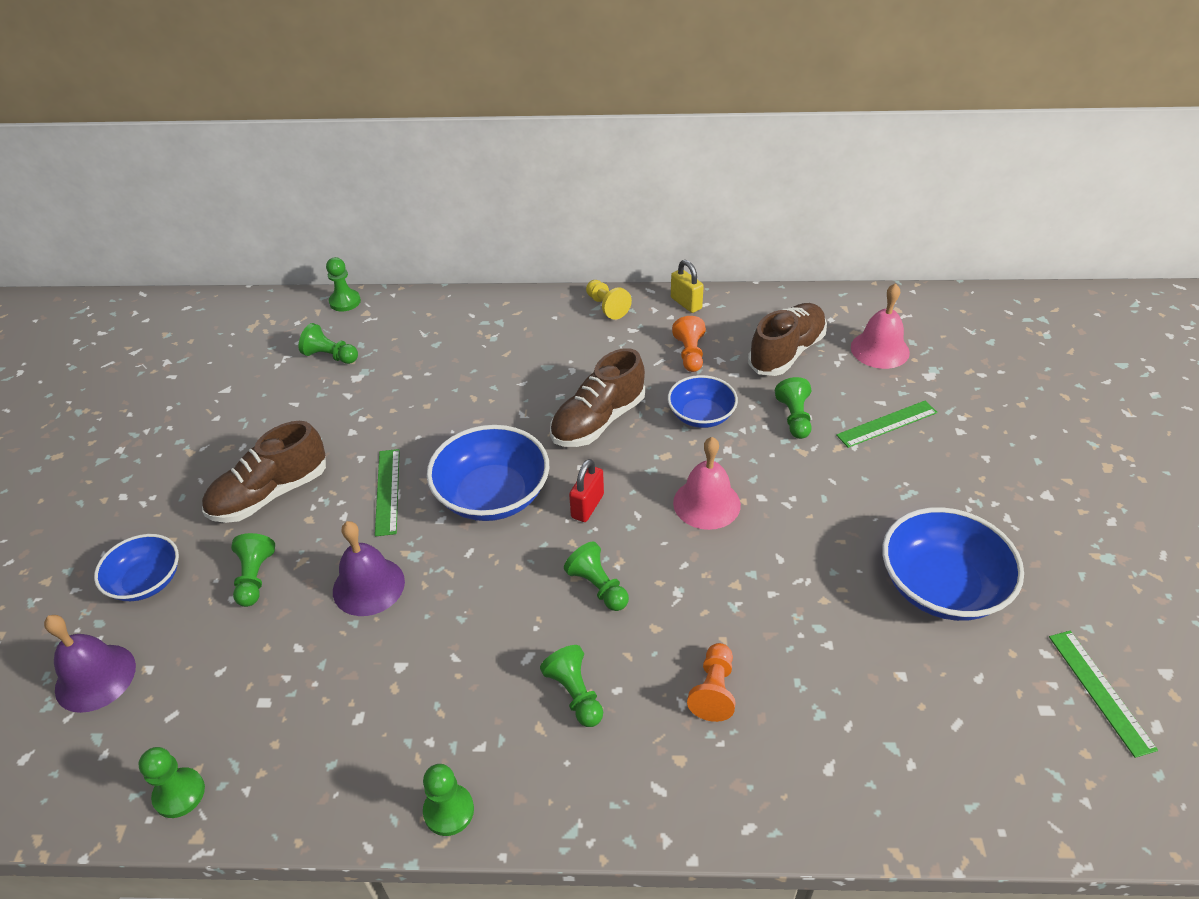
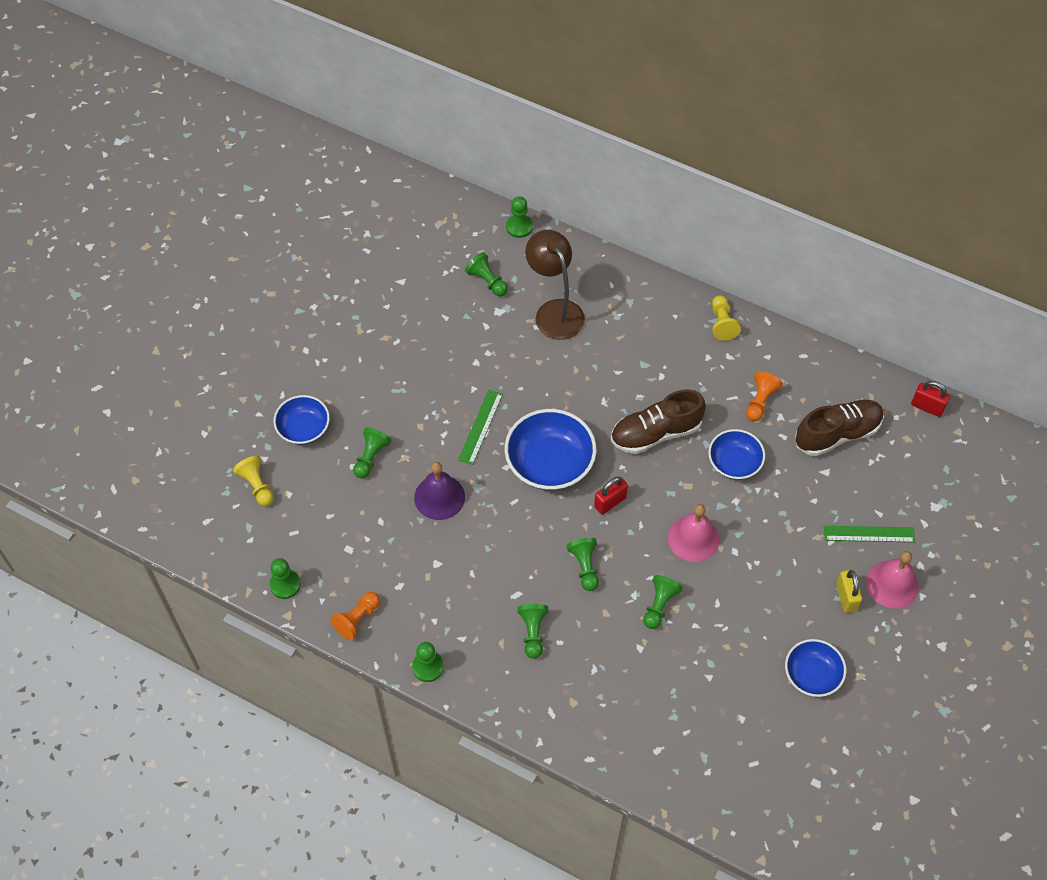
camera: 25 degrees right, 15 degrees up
(95, 677) = (257, 485): purple bell -> yellow pawn
(270, 494) = (402, 393): brown shoe -> none
(421, 356) = (554, 311): none -> brown lamp
(686, 303) = (788, 348): yellow padlock -> yellow padlock (846, 597)
(713, 690) = (618, 671): orange pawn -> orange pawn (357, 619)
(794, 418) = (802, 497): green pawn -> green pawn (659, 605)
(852, 301) = (927, 407): none -> red padlock
(880, 349) = (914, 464): pink bell -> pink bell (892, 584)
(941, 586) = (812, 675): blue bowl -> blue bowl, size x0.62
(1100, 691) = (860, 789): green ruler -> none

